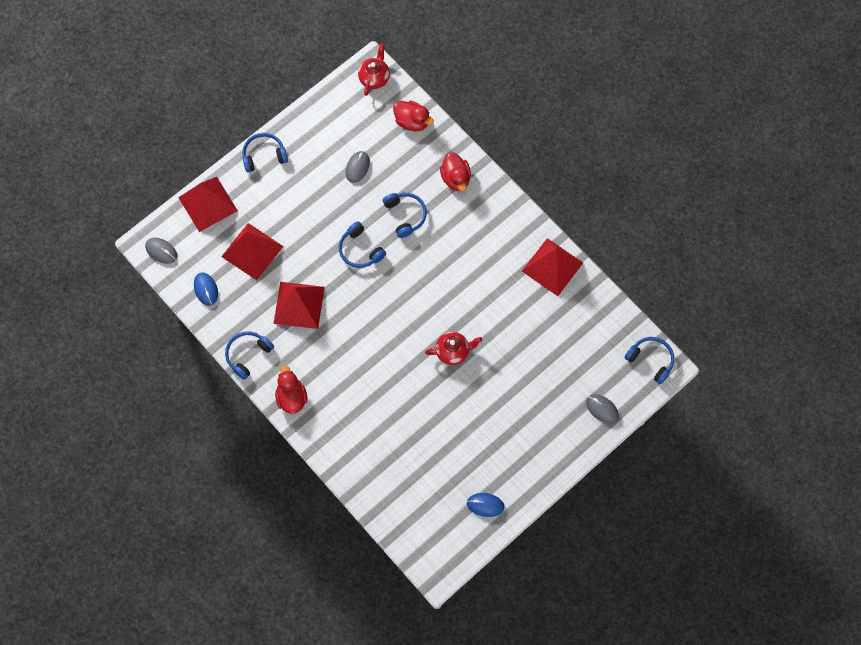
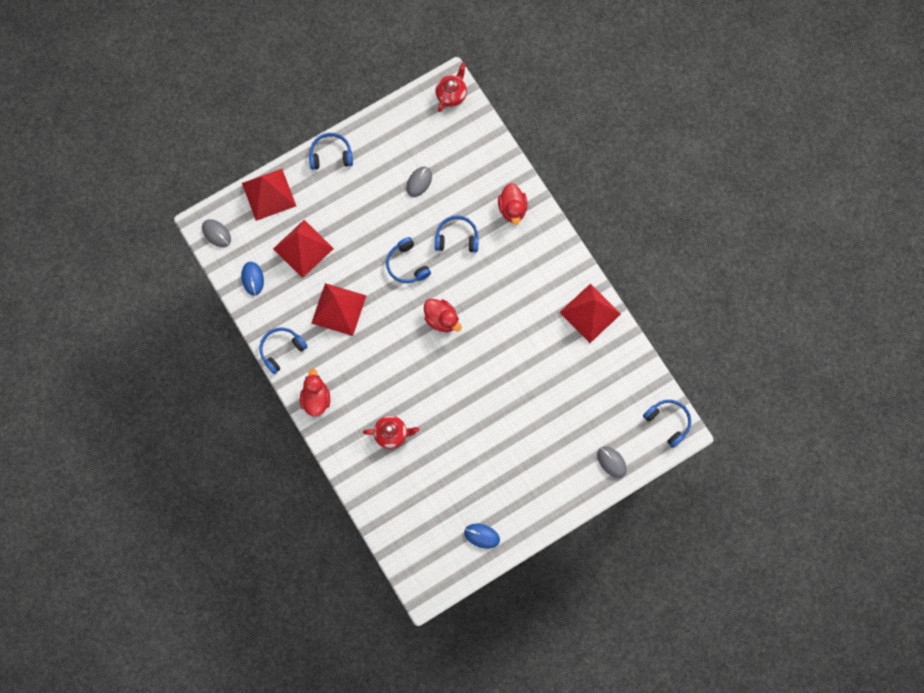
camera: 10 degrees right, 5 degrees up
(405, 215) = (457, 238): blue headphones -> blue headphones turned 75 degrees counterclockwise
(412, 122) = (480, 145): red duck -> red duck (442, 319)
(453, 352) = (478, 380): red teapot -> red teapot (391, 434)

